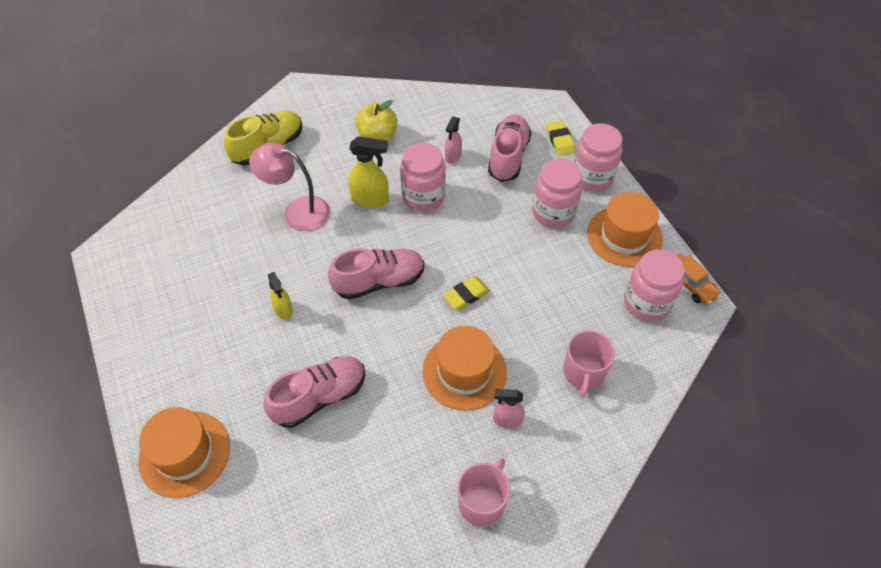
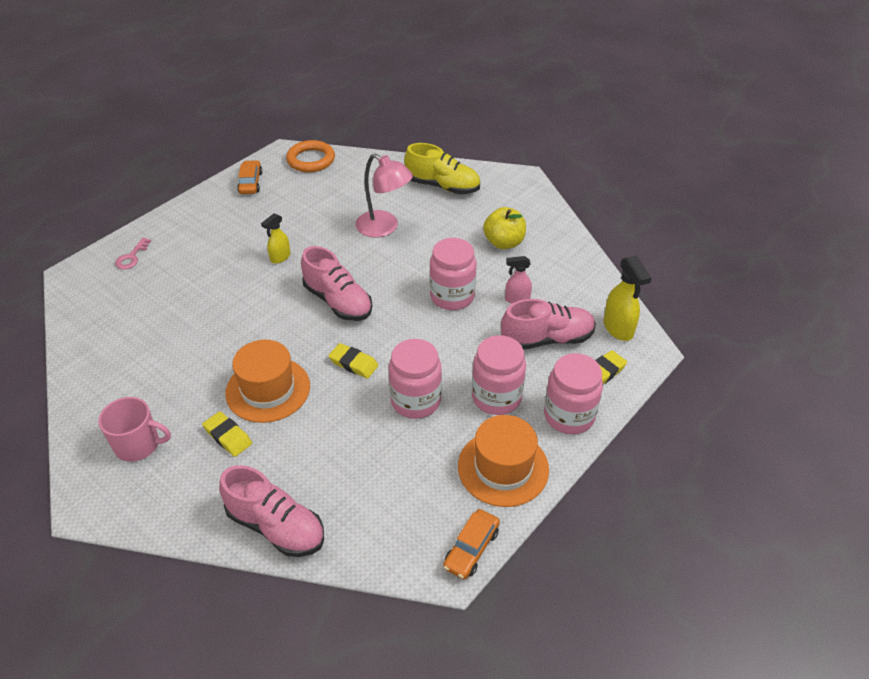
camera: 65 degrees right, 10 degrees down
(135, 301) = (250, 183): none -> orange car
(138, 235) = (311, 160): none -> orange ring
(185, 453) = (132, 257): orange hat -> pink key
(297, 211) = (384, 228): pink lamp -> pink lamp turned 135 degrees clockwise
(319, 397) = (205, 308): pink shoe -> pink shoe (276, 526)
(370, 199) = (426, 264): yellow spray bottle -> yellow spray bottle (618, 328)
(507, 420) = (228, 436): pink spray bottle -> yellow eraser
(583, 373) = (304, 481): pink mug -> none
(646, 303) = (421, 513): pink jar -> pink jar (415, 401)

